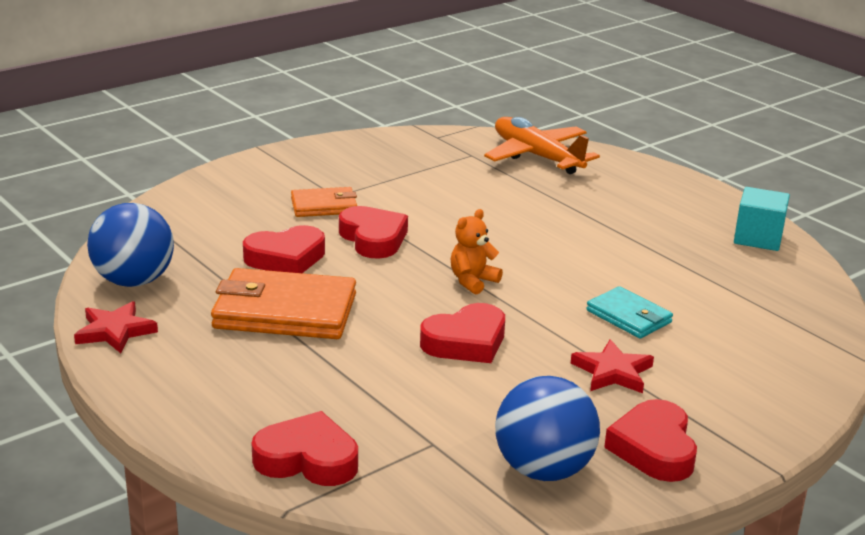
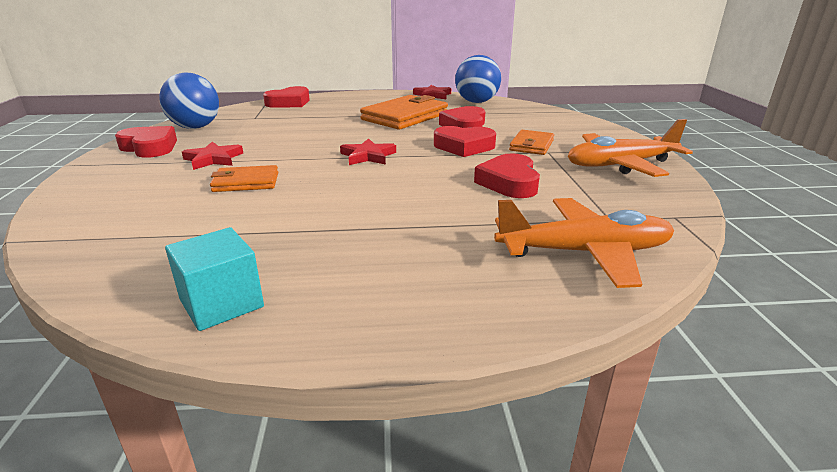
camera: 125 degrees right, 0 degrees up
(339, 161) = (620, 165): none -> orange plane
(466, 342) = (310, 139): red heart -> red heart (509, 182)
(472, 281) = (368, 156): orange teddy bear -> red star
(629, 317) = (246, 182): turquoise wallet -> orange wallet

